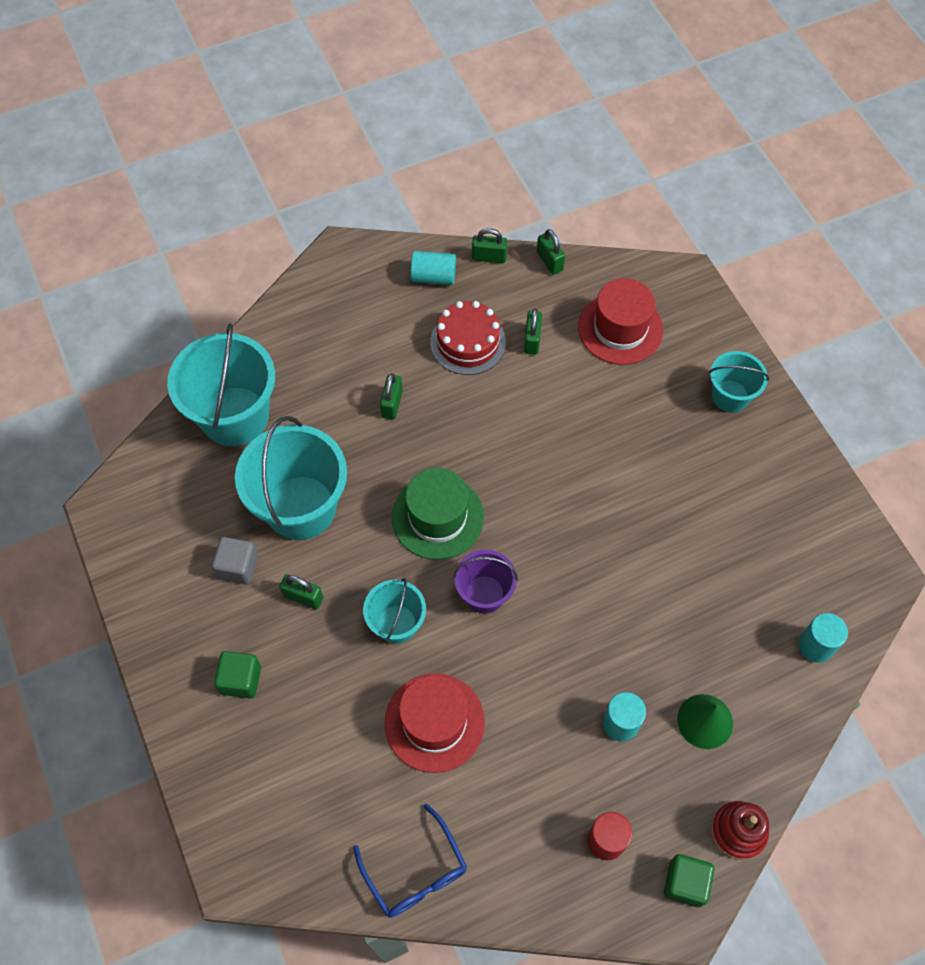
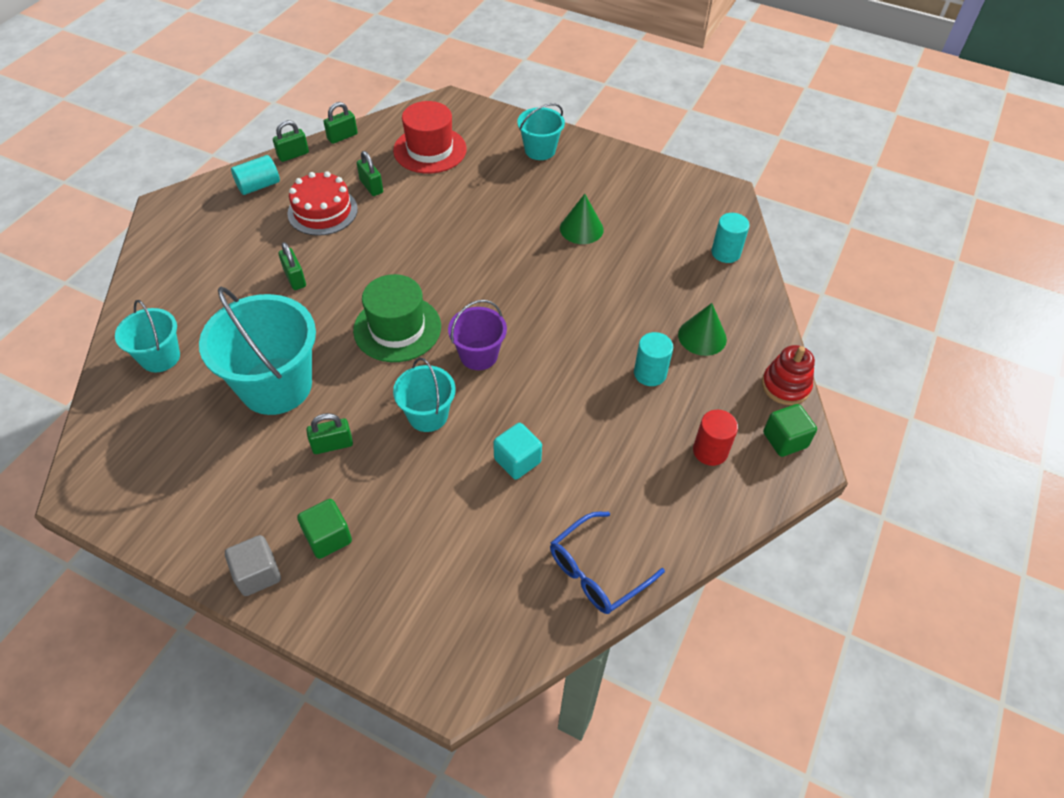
camera: 40 degrees left, 10 degrees down
(235, 416) = (160, 357): turquoise bucket -> turquoise bucket, size x0.55
(238, 567) = (254, 459): grey cube -> grey cube (258, 574)
(415, 872) = (597, 571): blue glasses -> blue glasses turned 120 degrees clockwise
(434, 722) = (517, 460): red hat -> turquoise cube
(549, 261) = (342, 136): green padlock -> green padlock turned 60 degrees counterclockwise
(692, 519) = (581, 229): none -> green cone

